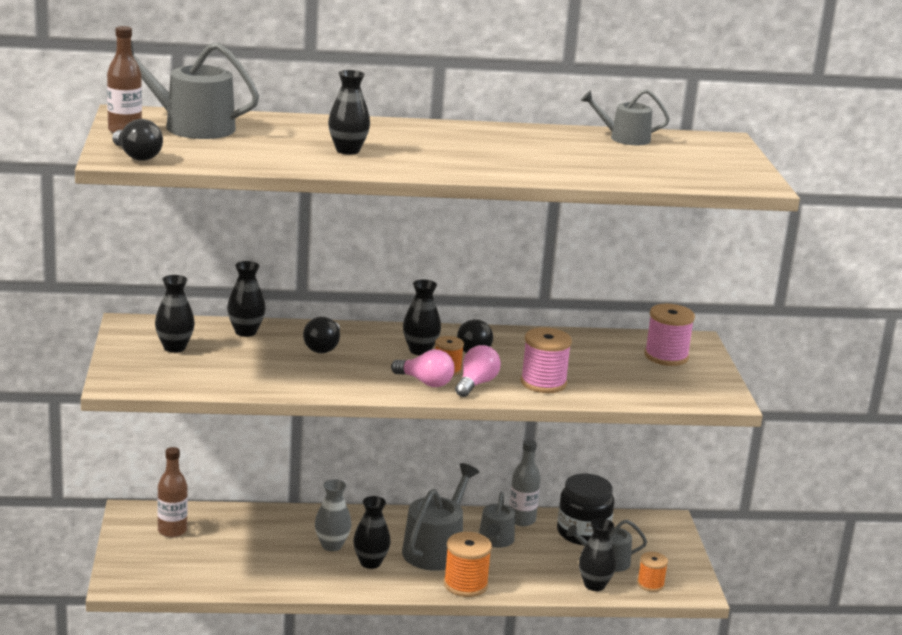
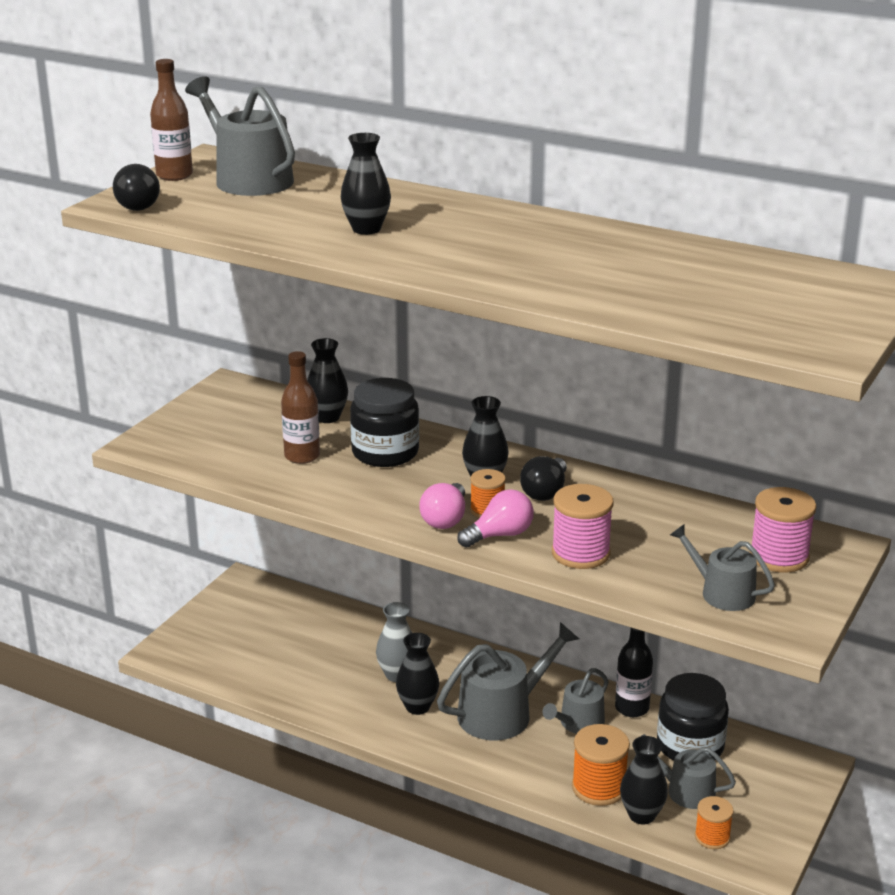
camera: 35 degrees right, 5 degrees up
(172, 531) = (261, 612): brown bottle -> brown bottle (302, 456)
(174, 347) = (238, 419): black vase -> none
(323, 347) = (385, 452): black light bulb -> black jar
(425, 382) = (445, 519): pink light bulb -> pink light bulb turned 45 degrees clockwise
(465, 585) = (494, 765): orange spool -> orange spool (599, 787)
(521, 520) = (632, 708): grey bottle -> black bottle
(624, 138) = (737, 261): grey watering can -> grey watering can (722, 593)

